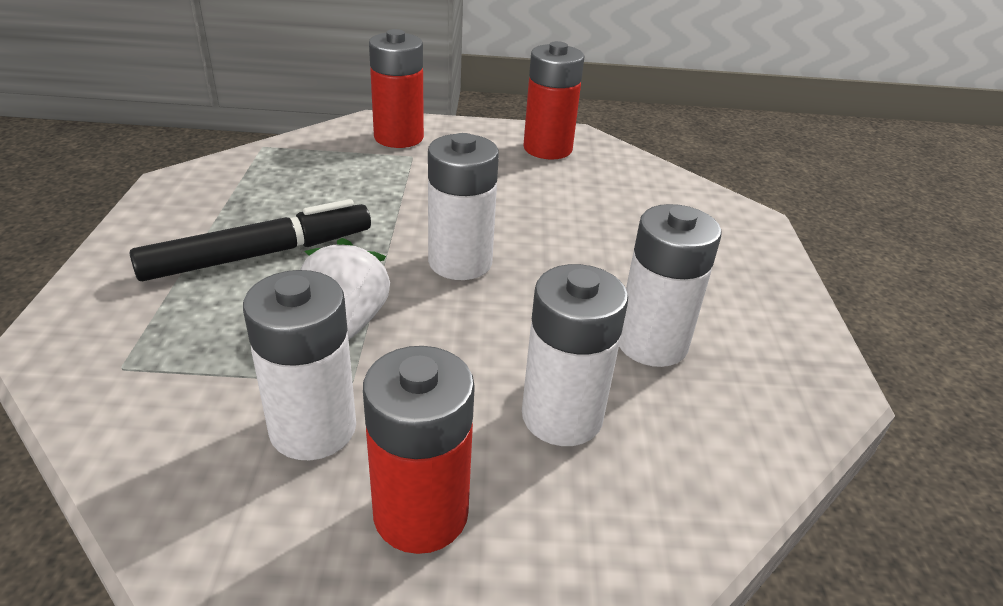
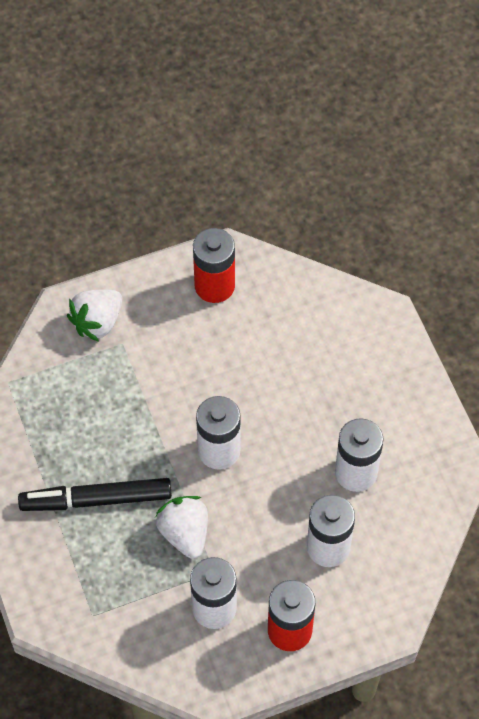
camera: 20 degrees left, 25 degrees up
(259, 255) = (96, 499): black marker -> black marker turned 135 degrees counterclockwise
(398, 137) = (97, 322): red battery -> white strawberry

